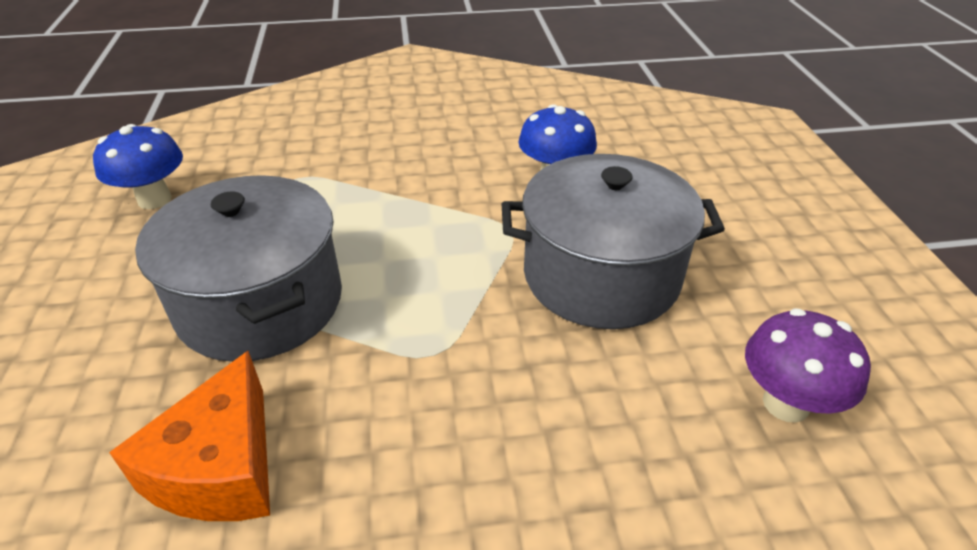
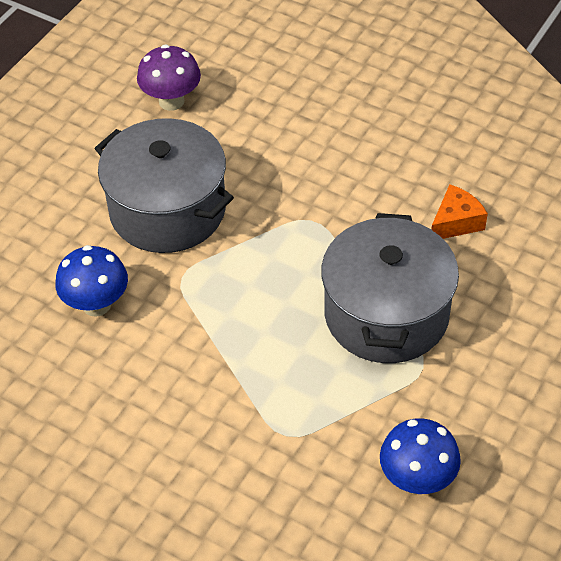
camera: 140 degrees left, 10 degrees up
(221, 468) = (456, 222): orange cheese -> orange cheese, size x0.65

